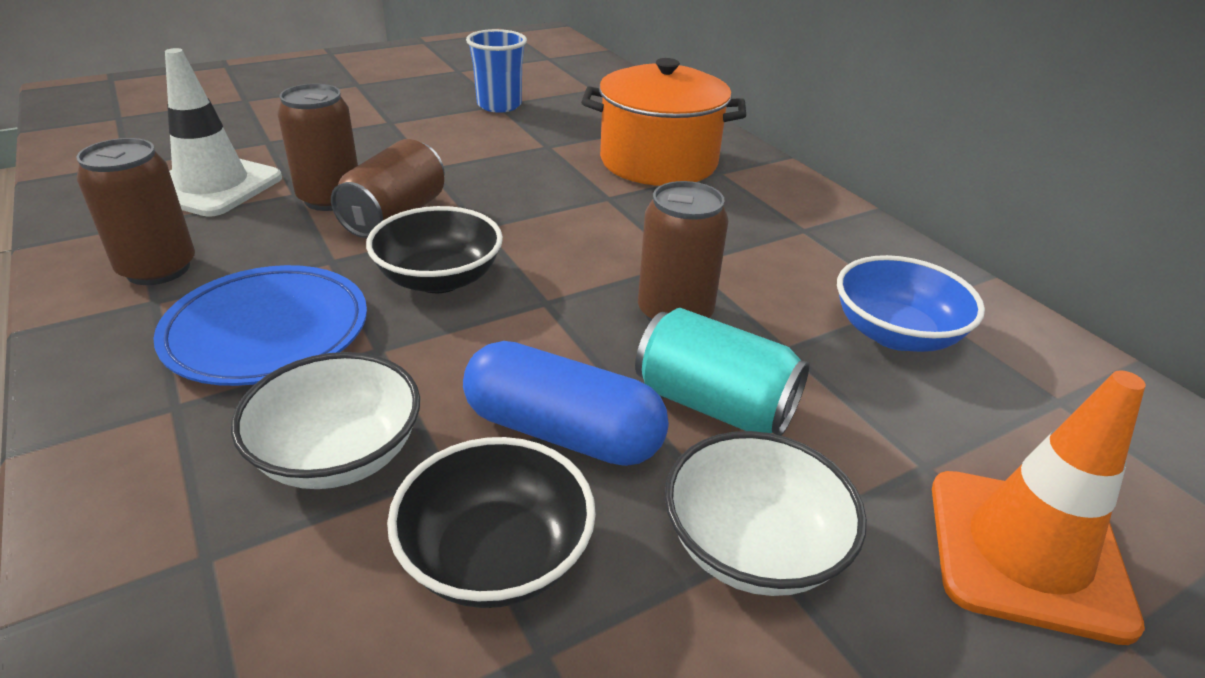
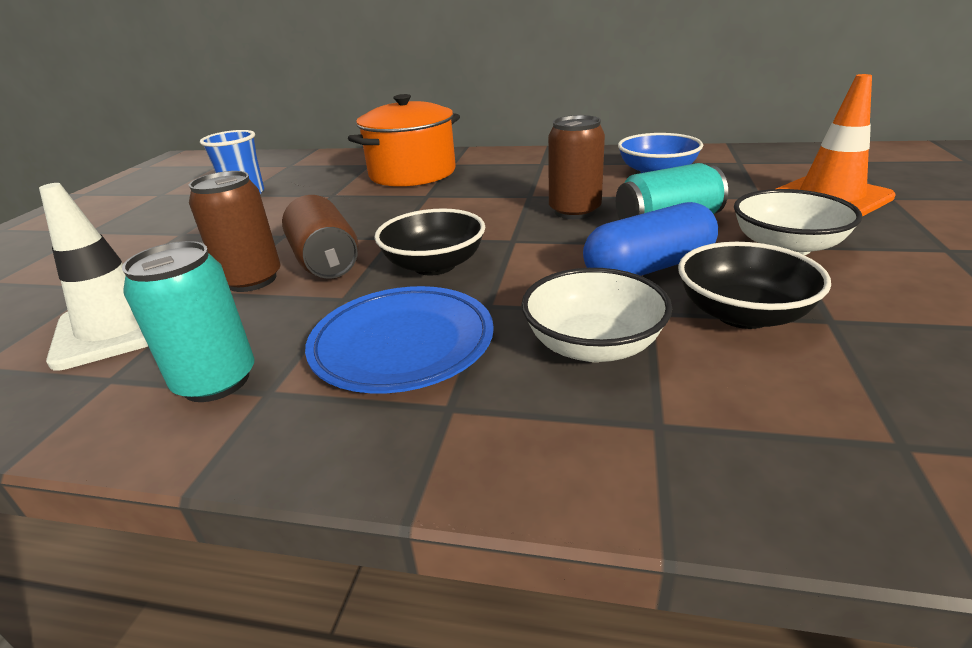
camera: 45 degrees left, 5 degrees down
(158, 269) = (216, 381): brown can -> turquoise can

